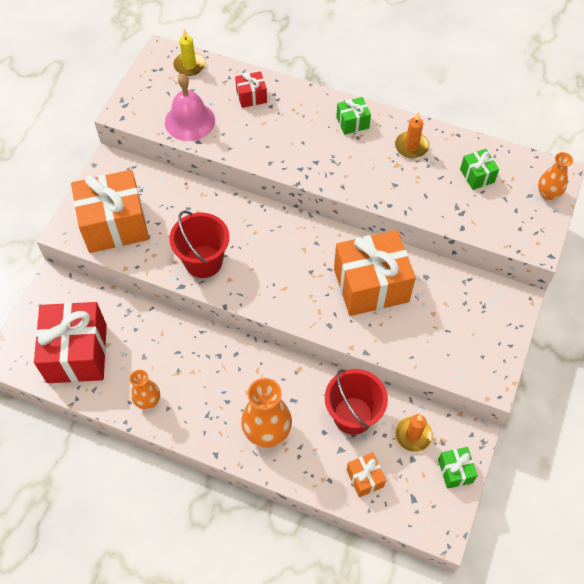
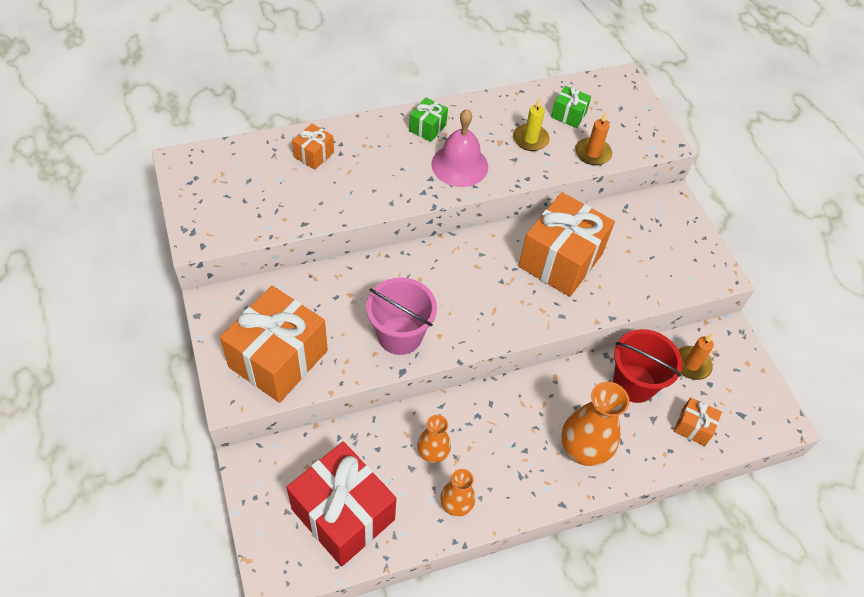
camera: 45 degrees left, 5 degrees down
(189, 65) = (223, 159): yellow candle -> yellow candle (530, 139)
(190, 121) = (276, 209): pink bell -> pink bell (459, 165)
(203, 261) = (400, 335): red bucket -> pink bucket
(251, 96) = (314, 155): red gift -> orange gift
(411, 146) = (495, 120): orange candle -> orange candle (592, 153)
(455, 471) = (746, 369): green gift -> none
(548, 193) = (631, 99): orange vase -> orange vase (432, 453)

